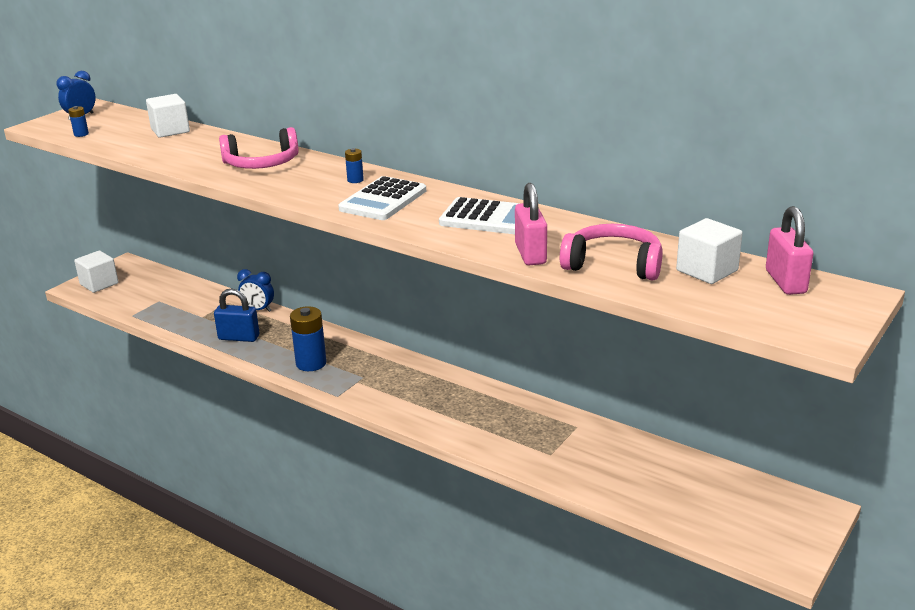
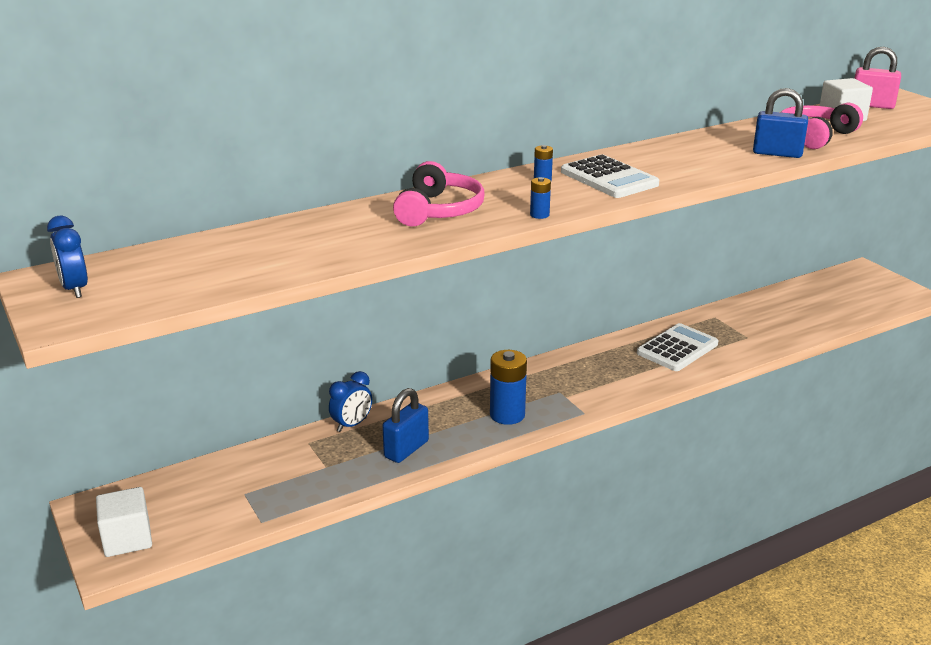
camera: 65 degrees left, 0 degrees up
(81, 134) = (162, 295): blue battery -> blue battery (539, 215)
(170, 130) = (243, 241): white cube -> none
(488, 218) = (690, 152): white calculator -> white calculator (677, 348)
(530, 254) = (777, 153): pink padlock -> blue padlock

